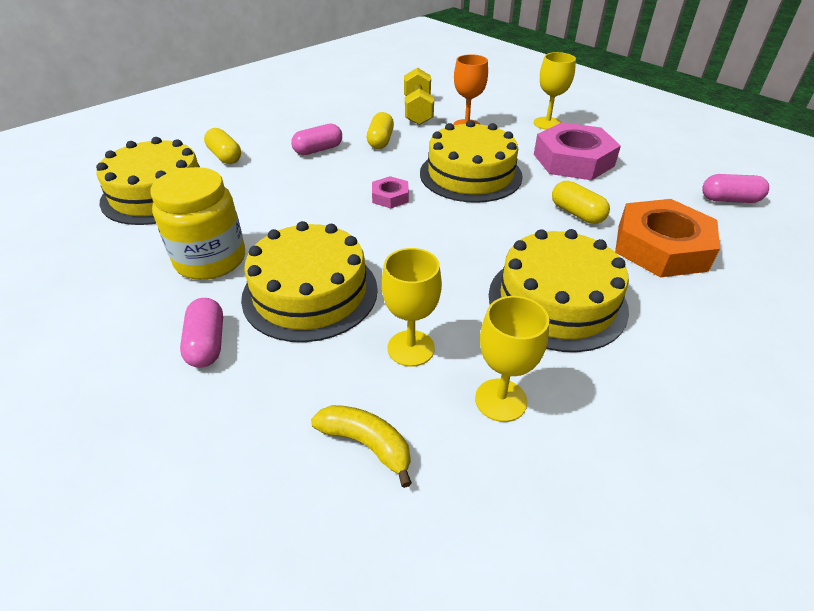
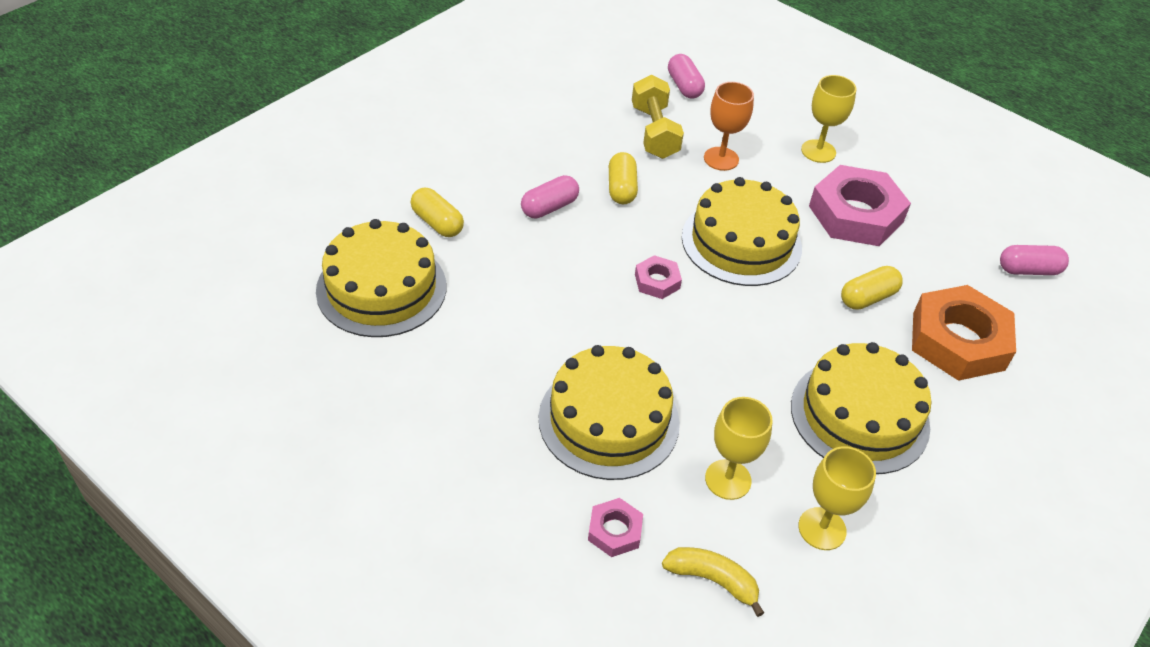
camera: 10 degrees left, 5 degrees up
(207, 344) = (526, 487): pink capsule -> pink capsule (684, 86)
(210, 260) = (486, 383): yellow jar -> none
(278, 388) = (614, 531): none -> pink nut
(577, 213) = (867, 298): yellow capsule -> yellow capsule turned 75 degrees counterclockwise

